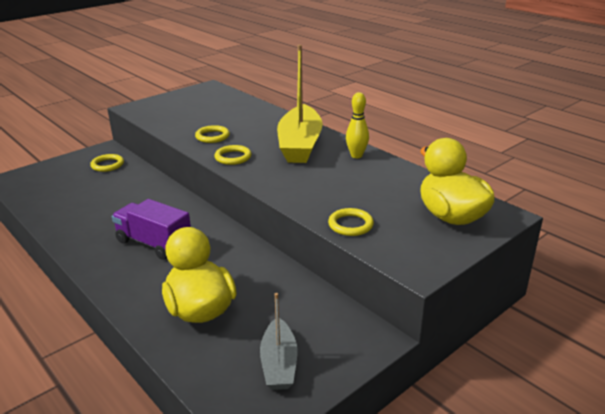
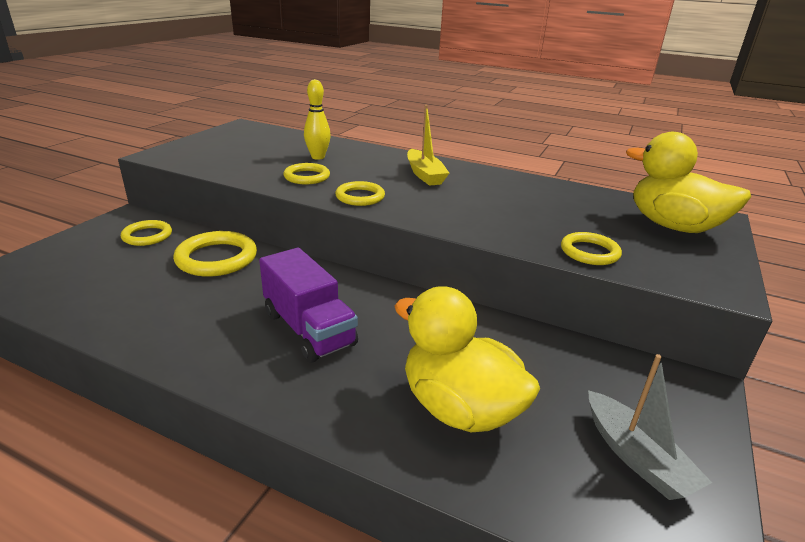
camera: 25 degrees left, 0 degrees up
(137, 187) = (217, 258): none -> yellow ring
(154, 243) = (309, 329): purple truck -> purple truck turned 135 degrees counterclockwise
(300, 145) = (425, 175): yellow boat -> yellow boat, size x0.55
(356, 155) = (500, 179): yellow bowling pin -> yellow bowling pin (318, 157)

